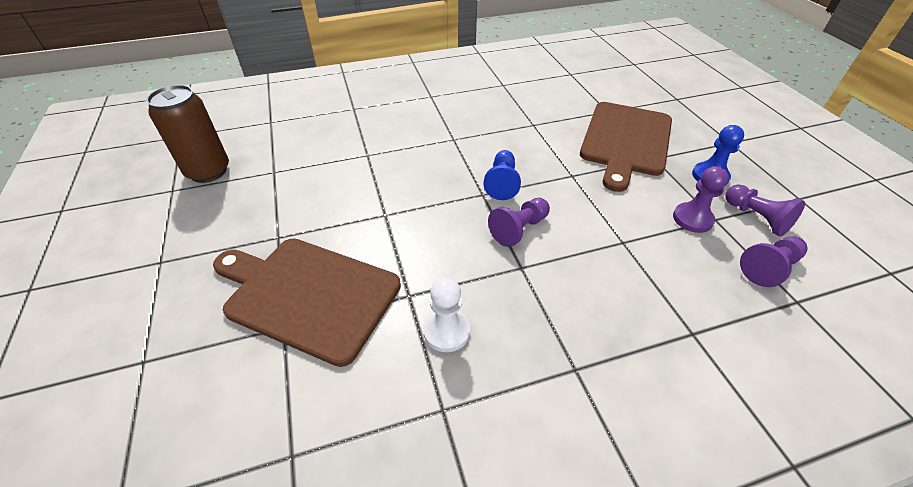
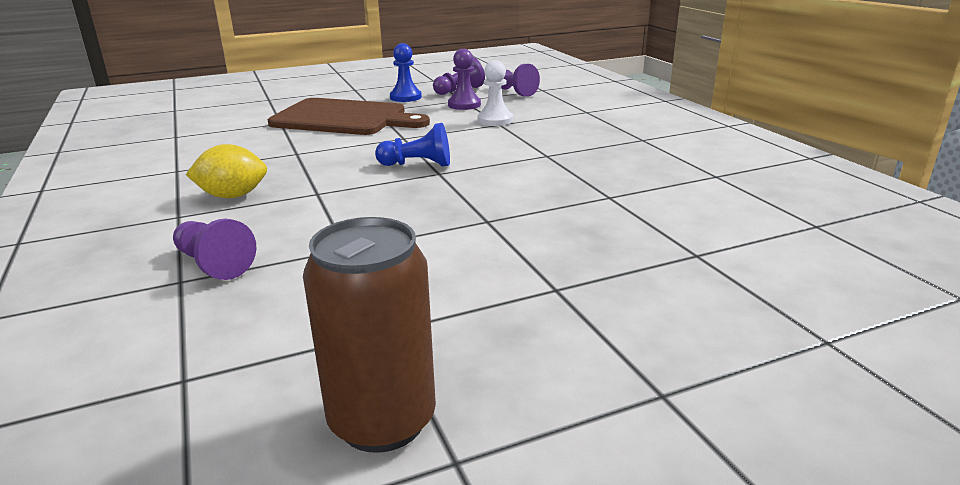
camera: 95 degrees left, 20 degrees down
(308, 295) = (643, 247): brown cutting board -> none
(446, 331) = (640, 178): white pawn -> white pawn (495, 120)
(455, 109) = (233, 196): none -> yellow lemon
(519, 229) = (494, 156): purple pawn -> purple pawn (214, 264)

